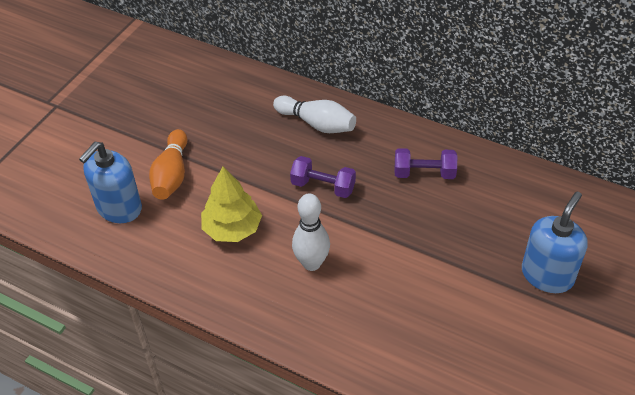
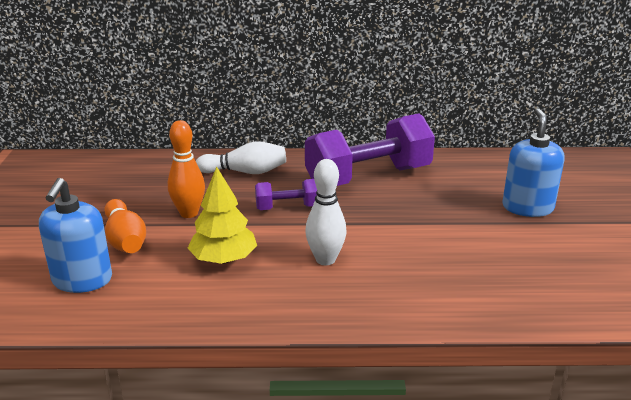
camera: 30 degrees left, 20 degrees down
(237, 161) = (189, 213): none -> orange bowling pin
(424, 173) = (368, 177): purple dumbbell -> purple dumbbell, size x2.08

